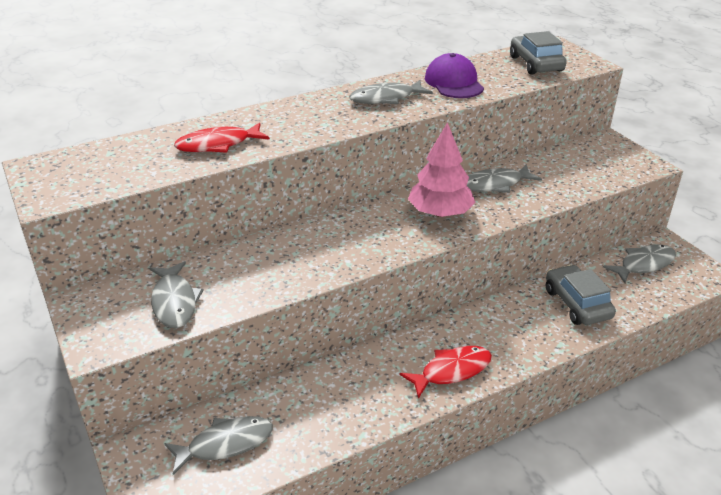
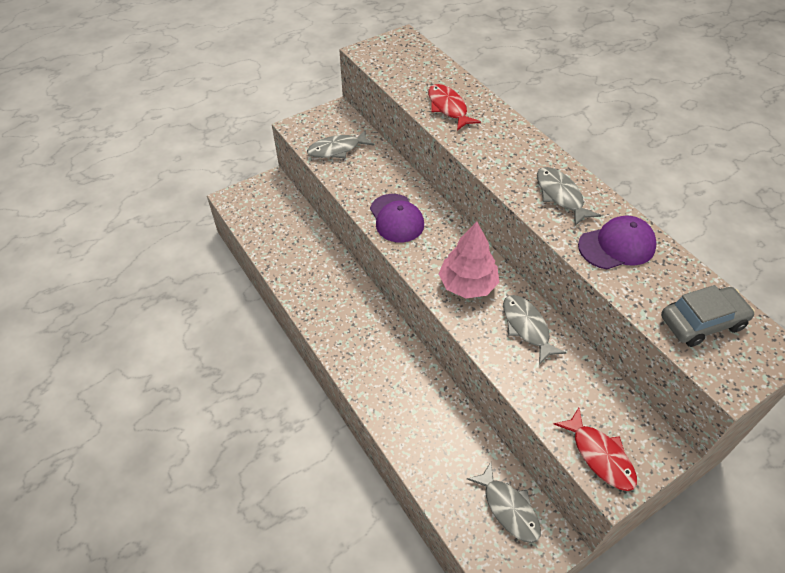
camera: 85 degrees right, 15 degrees up
(225, 444) = (275, 220): grey fish -> none
(331, 255) = (396, 218): none -> purple cap
(451, 371) = (341, 334): red fish -> red fish (600, 455)
(577, 304) = (433, 433): grey car -> none

